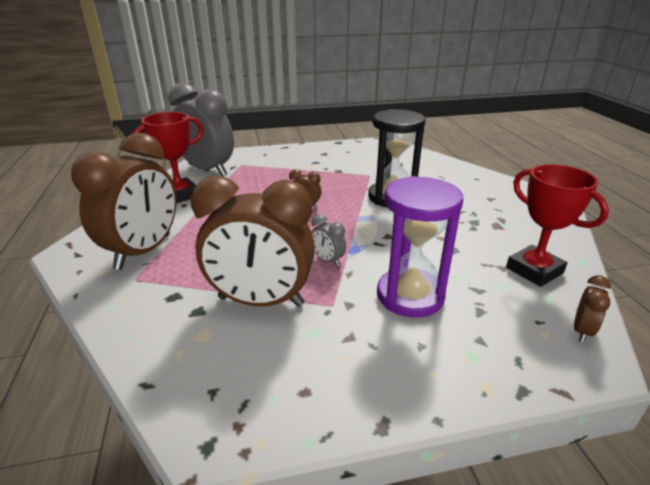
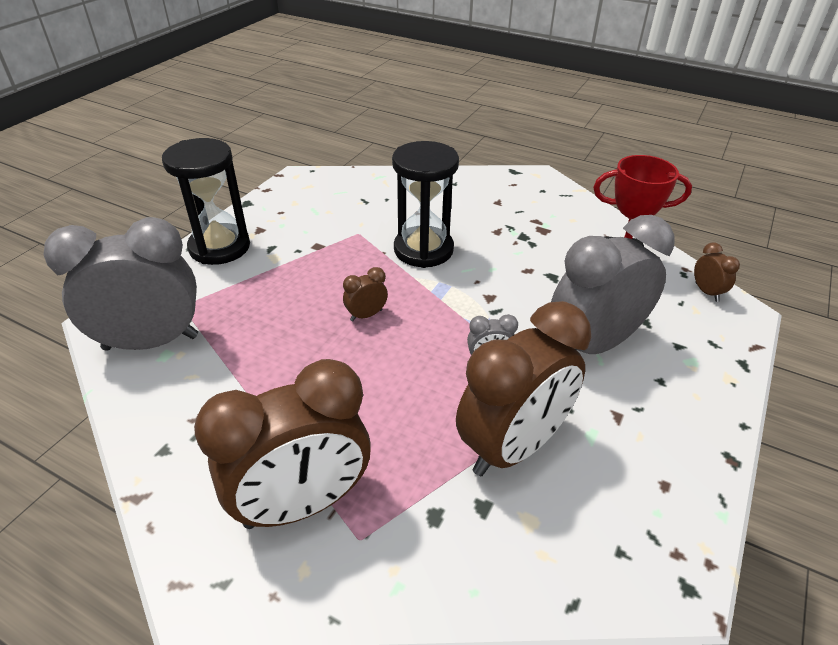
camera: 50 degrees left, 10 degrees up
(144, 252) = (302, 504): brown clock -> brown clock turned 90 degrees clockwise
(180, 195) = (188, 402): red trophy -> none
(294, 152) = (219, 247): none -> black hourglass
(410, 296) = (593, 344): purple hourglass -> grey clock

